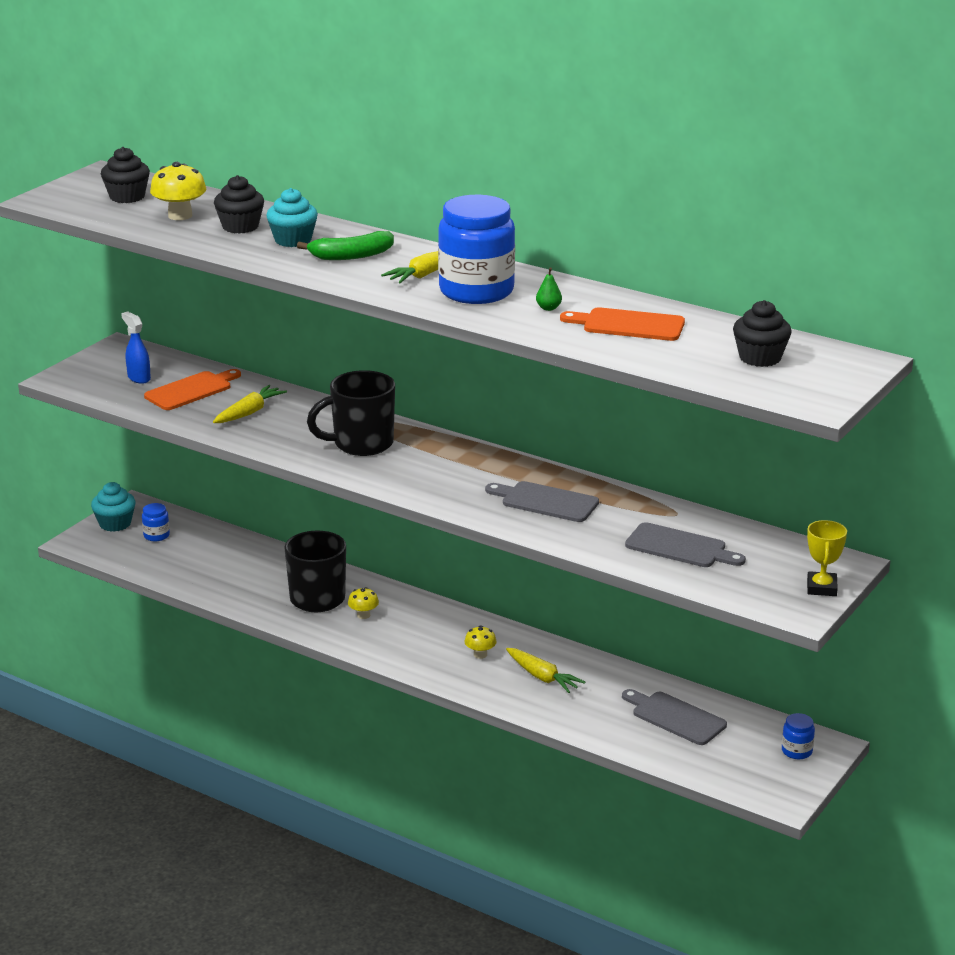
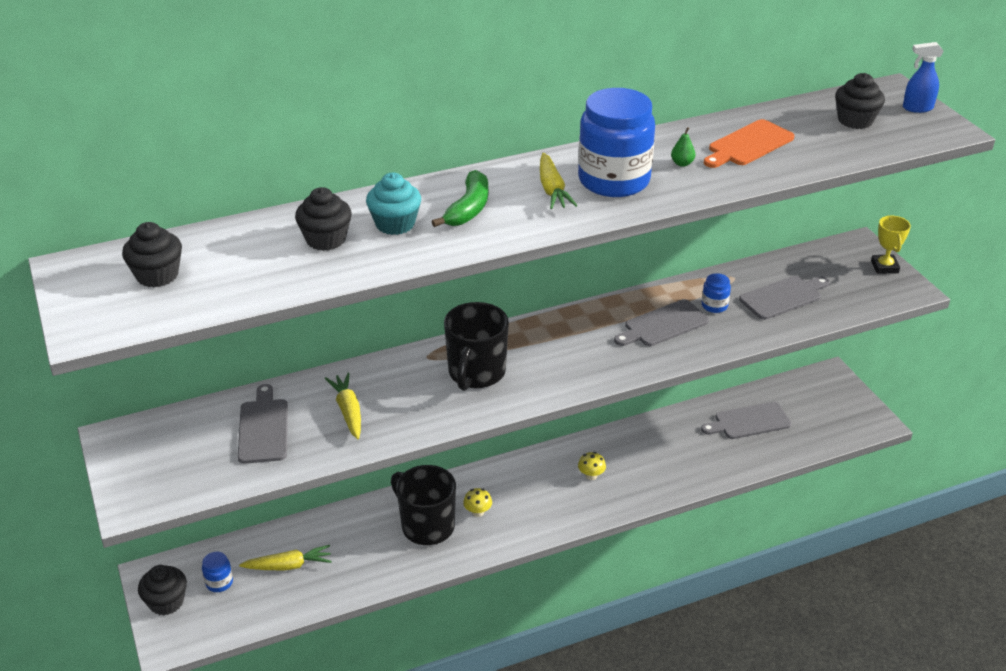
camera: 55 degrees left, 10 degrees up
(115, 524) = (166, 602): turquoise cupcake -> black cupcake
(138, 378) = (197, 451): blue spray bottle -> blue spray bottle (917, 108)
(180, 215) = (252, 262): yellow mushroom -> none
(191, 390) = (263, 428): orange cutting board -> grey cutting board
(542, 677) = (648, 459): yellow carrot -> yellow carrot (288, 566)
(796, 751) = (828, 390): blue jar -> blue jar (714, 306)
(821, 588) = (884, 267): yellow trophy -> yellow trophy turned 45 degrees clockwise

